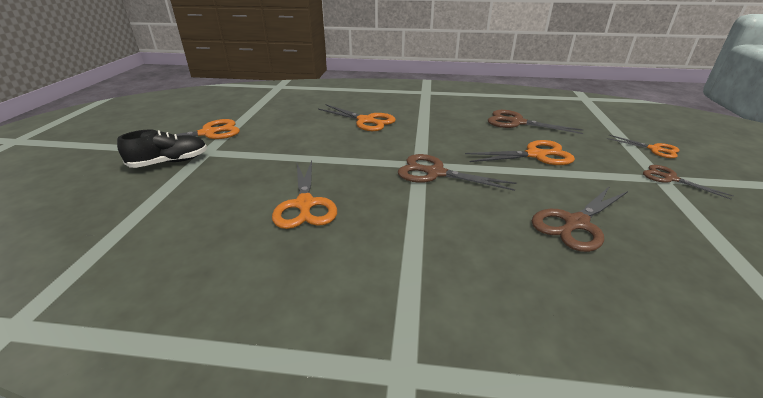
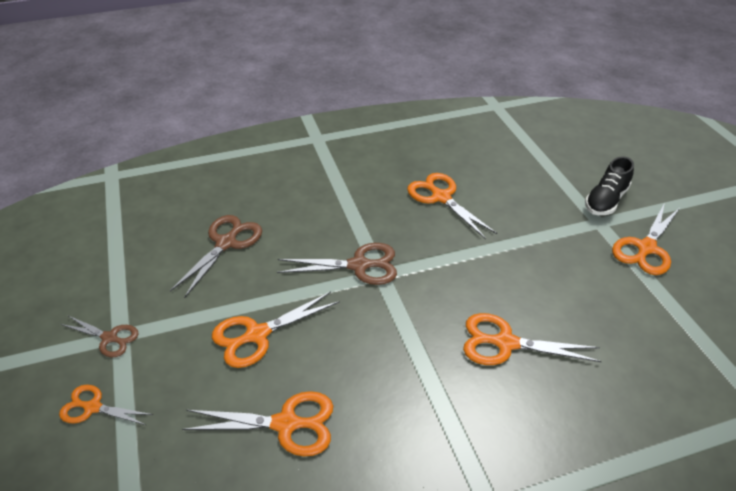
camera: 155 degrees right, 10 degrees up
(517, 122) = (286, 424): brown scissors -> orange scissors

